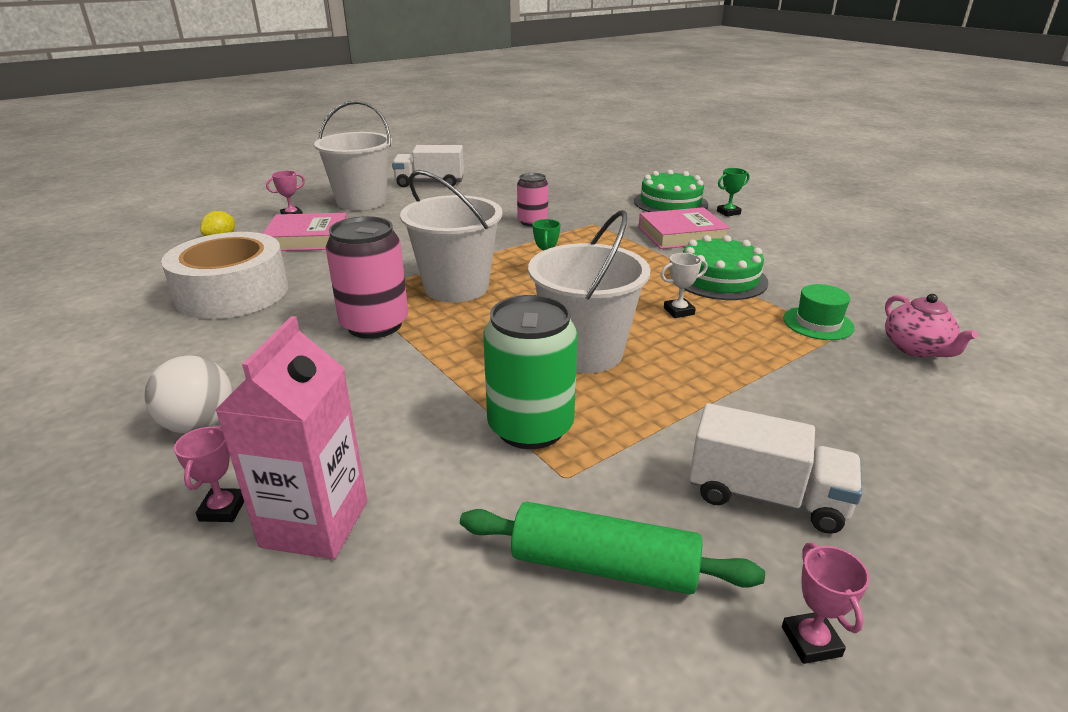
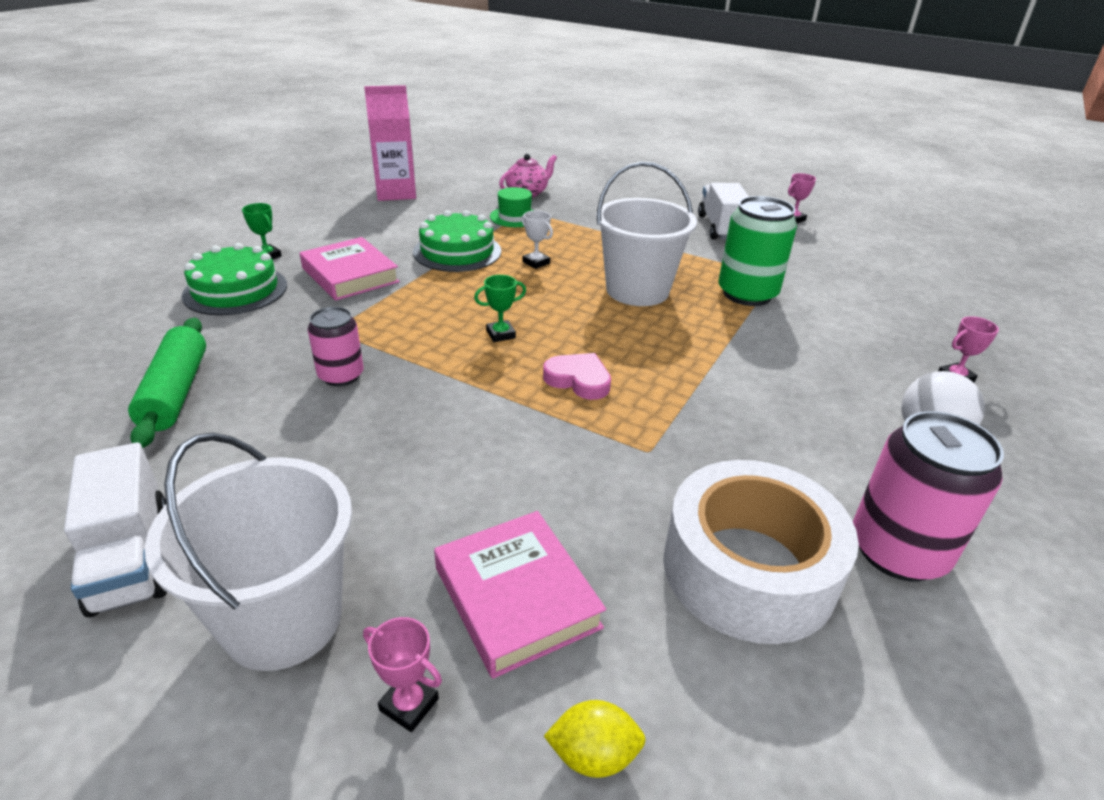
camera: 115 degrees left, 5 degrees up
(315, 524) = (912, 340): pink carton -> pink carton (396, 193)
(374, 325) = (699, 405): pink can -> pink can (897, 551)
(456, 287) = (578, 380): white bucket -> pink heart
(603, 566) = (817, 258): green rolling pin -> green rolling pin (176, 392)

